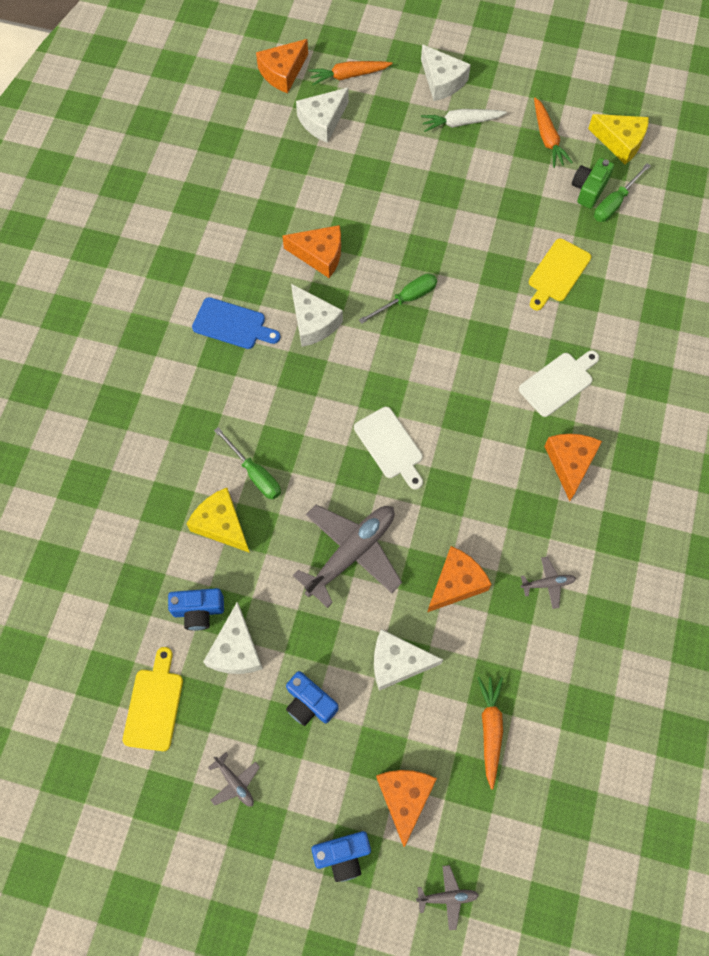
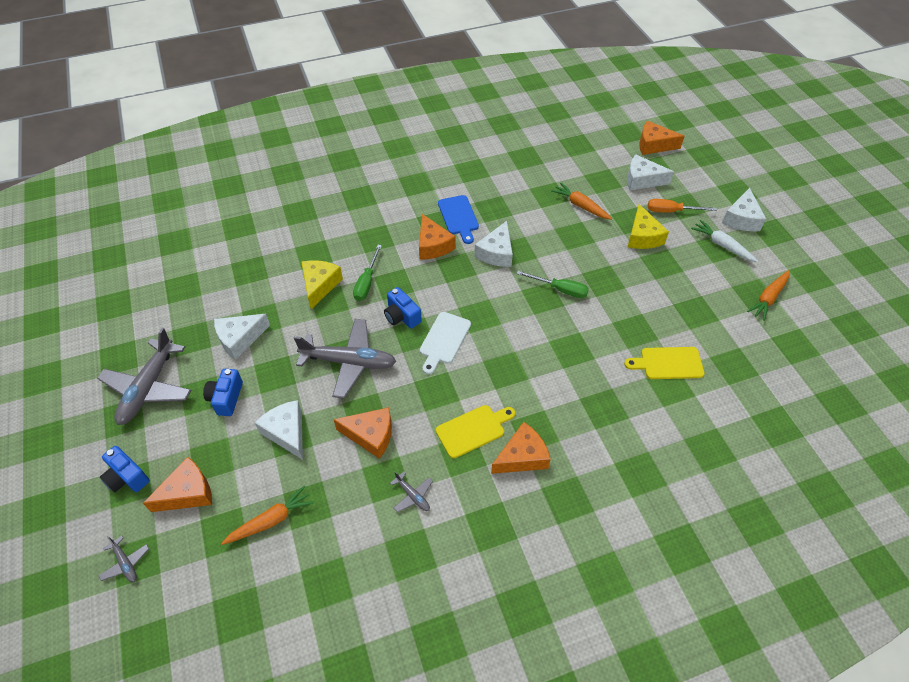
camera: 55 degrees right, 15 degrees down
(154, 705) = (178, 319): yellow cutting board -> yellow cutting board (473, 430)
(198, 611) = (254, 306): blue camera -> blue camera (402, 316)
(235, 783) = (148, 388): grey plane -> grey plane, size x2.24
(319, 255) = (547, 230): orange cheese -> orange cheese (433, 245)
(348, 76) = (688, 174): orange carrot -> orange carrot (580, 206)
(385, 129) = (671, 211): none -> orange screwdriver
(558, 382) = (581, 412): white cutting board -> none
(589, 189) = (756, 345): green camera -> none
(614, 203) = (764, 367): green screwdriver -> none
(620, 142) = (818, 343): yellow cheese -> yellow cheese (642, 236)

